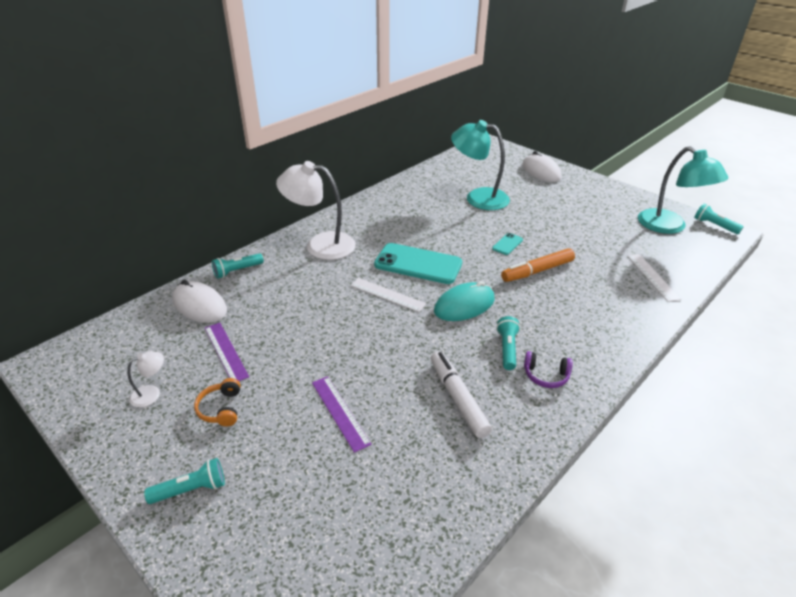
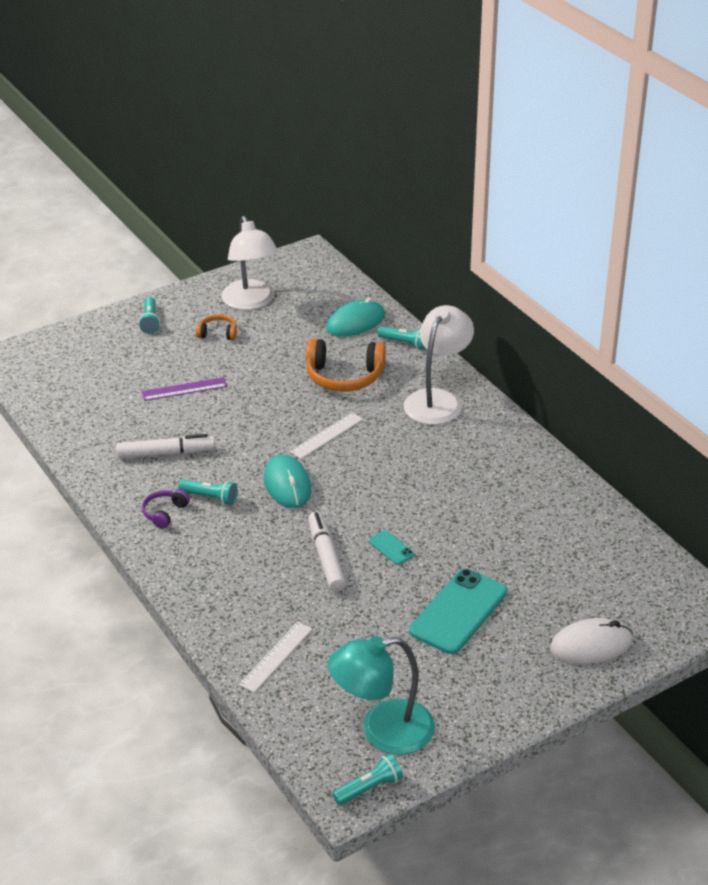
camera: 105 degrees right, 0 degrees up
(151, 393) = (251, 302): white lamp -> white lamp, size x2.28
(200, 305) = (355, 322): white mouse -> turquoise mouse
(225, 351) = (283, 336): purple ruler -> none
(237, 271) = (405, 343): turquoise flashlight -> turquoise flashlight turned 135 degrees clockwise
(295, 298) = (344, 376): none -> orange headphones
(418, 264) = (374, 466): turquoise phone -> turquoise phone (458, 612)
(478, 197) = (518, 551): turquoise lamp -> none
(537, 271) = (326, 557): orange marker -> white marker
(652, 277) = (276, 656): white ruler -> white ruler turned 60 degrees counterclockwise

